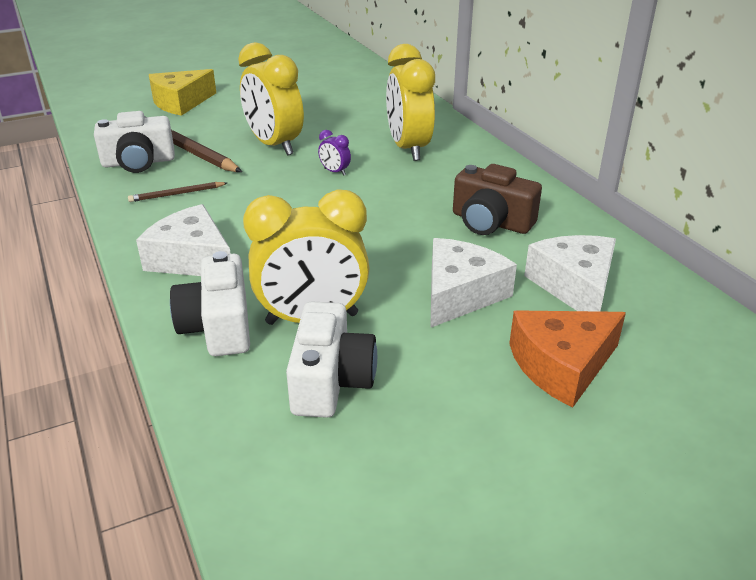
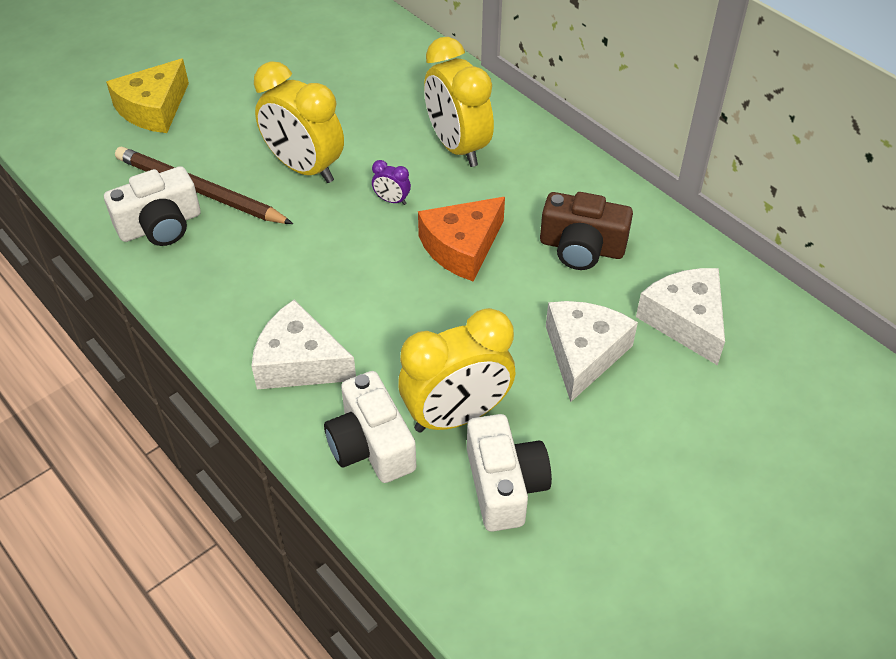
camera: 15 degrees left, 15 degrees up
(177, 194) = (233, 269): brown pencil -> none
(562, 365) = (699, 421): orange cheese -> orange cheese (462, 247)

